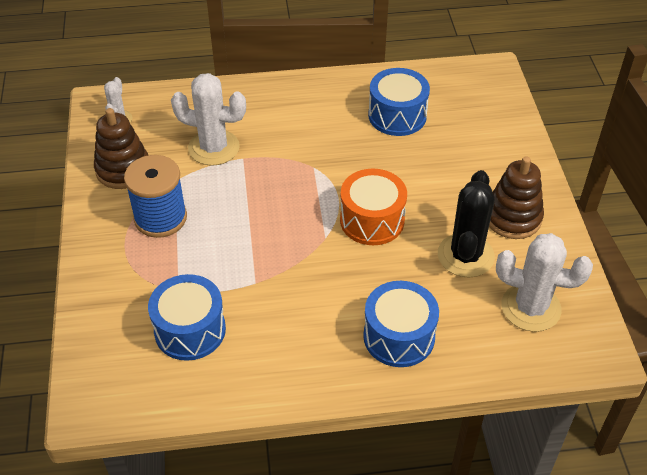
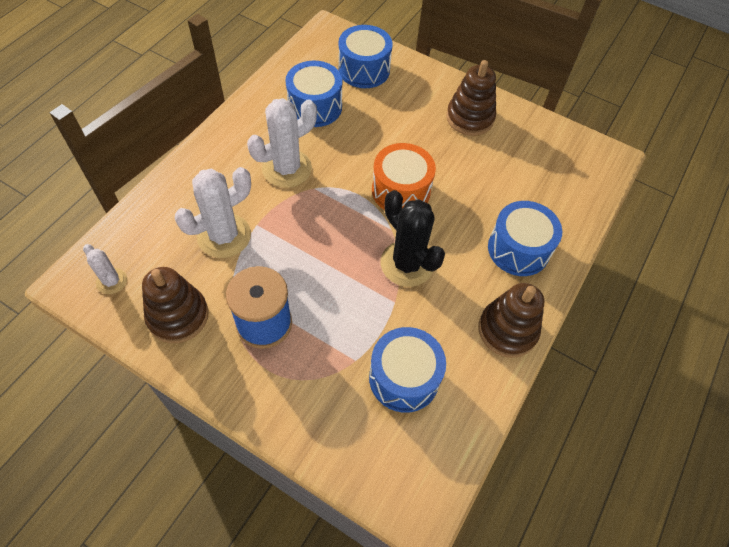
camera: 55 degrees left, 10 degrees up
(302, 375) = (507, 330): none -> brown stacking toy
(465, 255) = (480, 164): black cactus -> black cactus (407, 264)
(477, 118) = (364, 70): none -> blue drum
(530, 308) = (551, 164): white cactus -> white cactus (287, 168)

